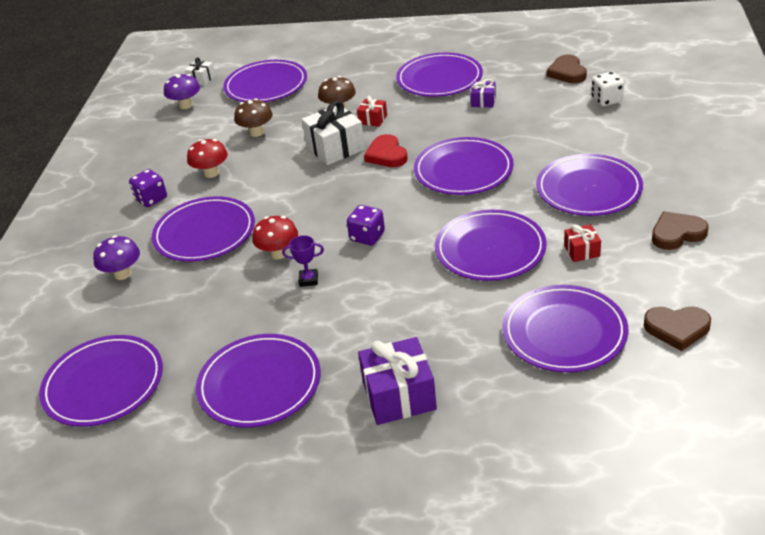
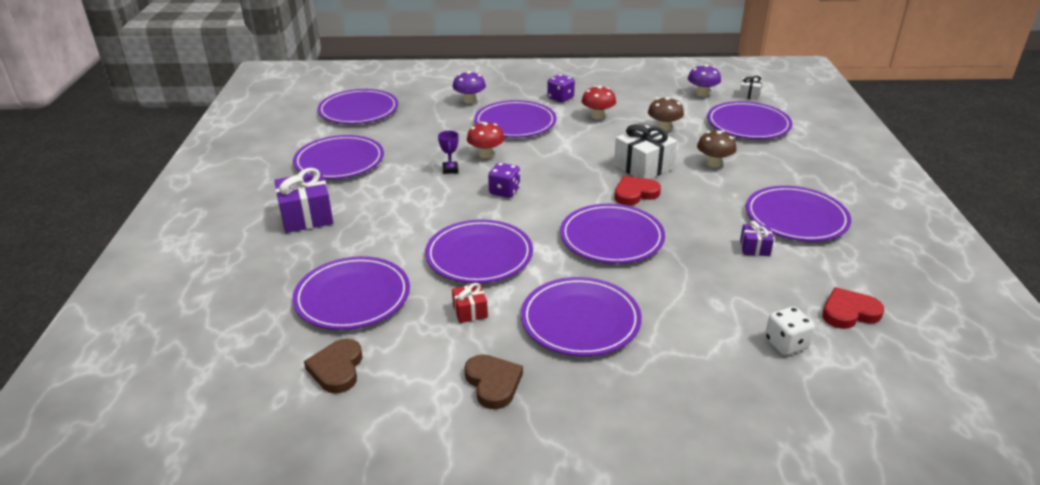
camera: 80 degrees right, 5 degrees down
(373, 119) = (699, 182): red gift -> none
(567, 72) = (849, 312): brown heart -> red heart

